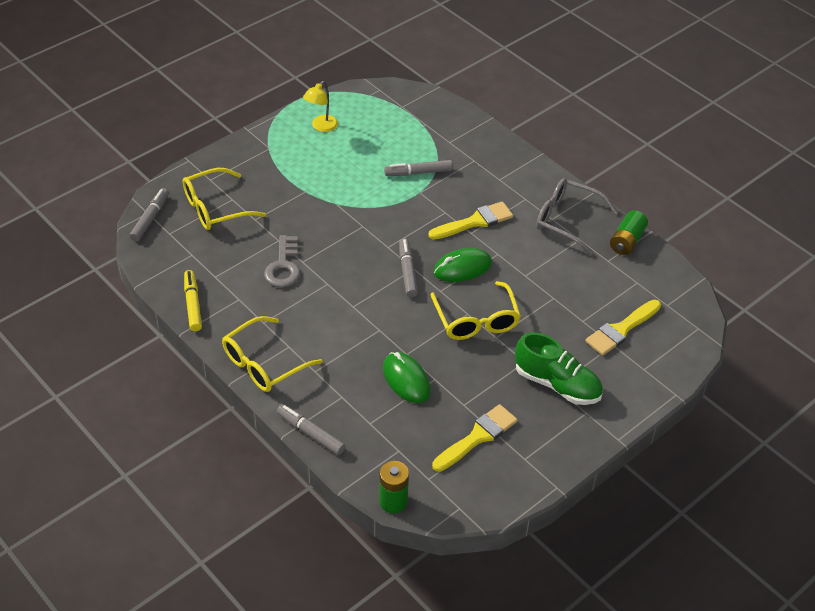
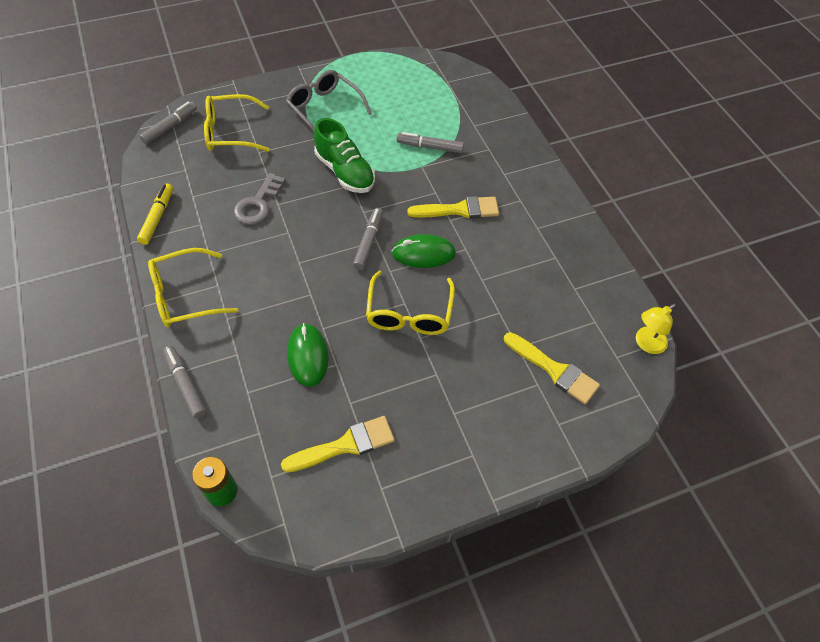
camera: 20 degrees right, 10 degrees up
(321, 127) = (364, 82): yellow lamp -> yellow lamp (646, 344)
(557, 384) = (457, 411): green shoe -> green shoe (345, 172)
(567, 220) = (552, 233): grey glasses -> grey glasses (324, 109)
(621, 329) = (554, 370): yellow brush -> yellow brush turned 120 degrees counterclockwise
(627, 241) = (604, 273): green battery -> none

